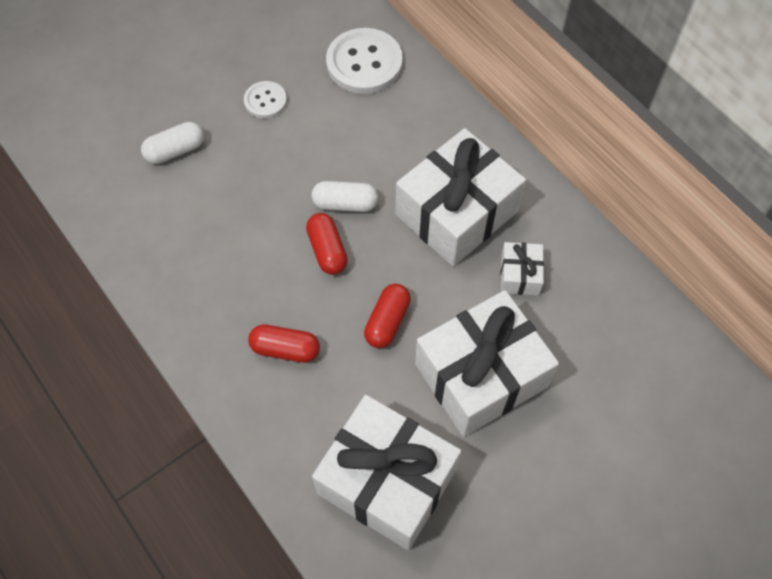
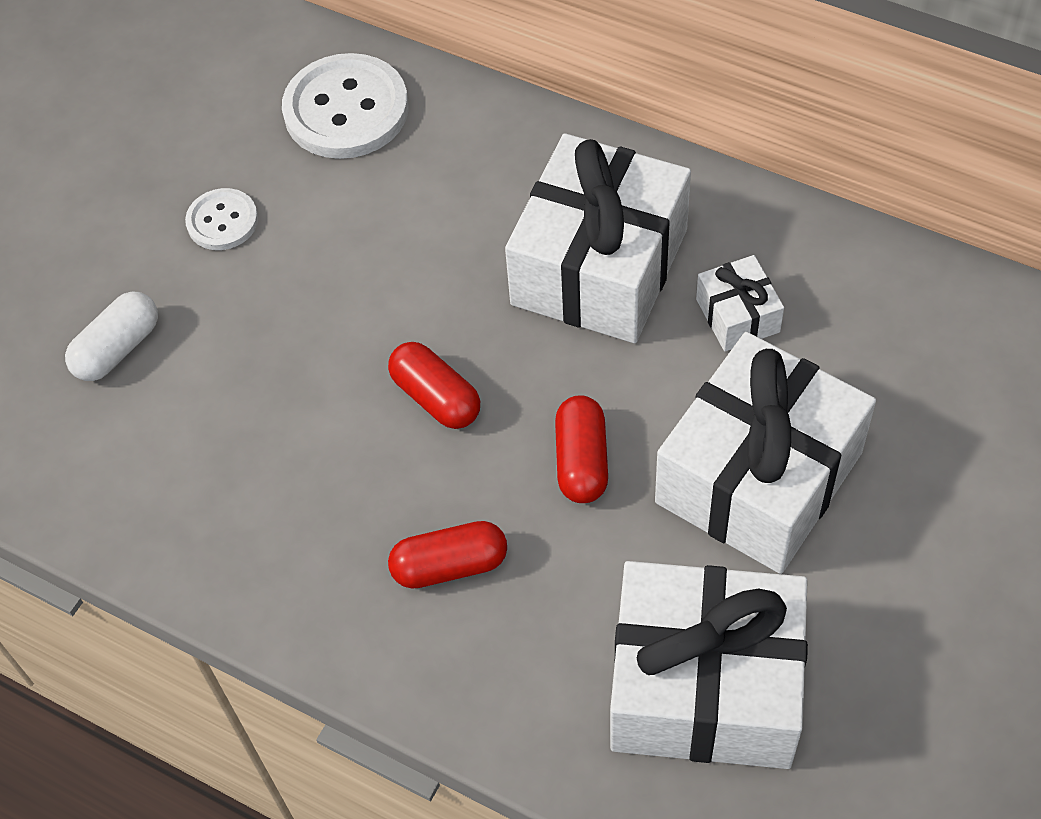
camera: 20 degrees left, 5 degrees down
(345, 204) = (426, 320): white capsule -> none

